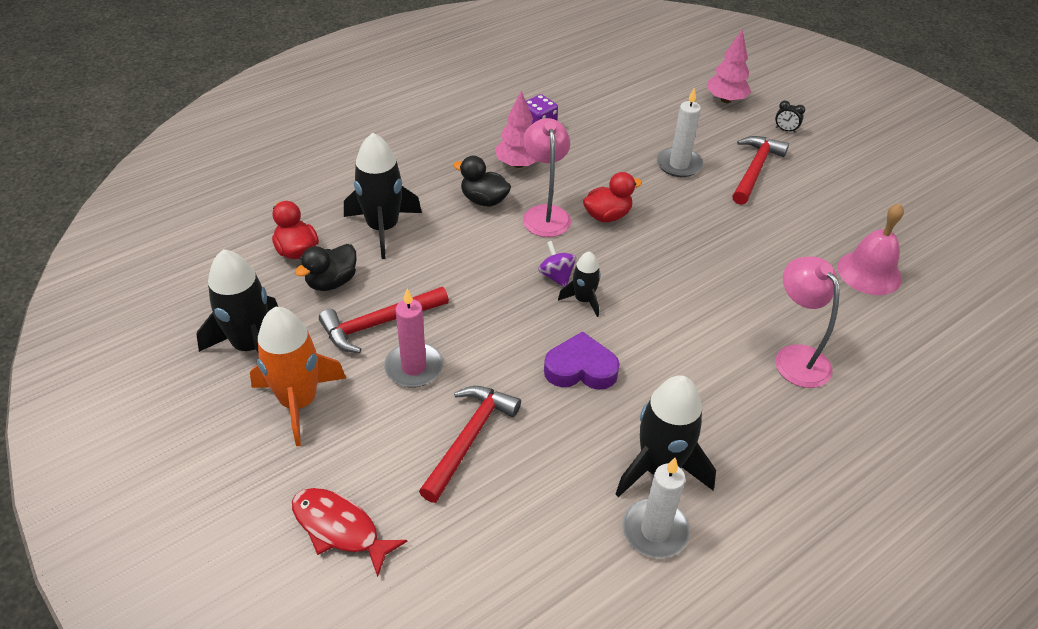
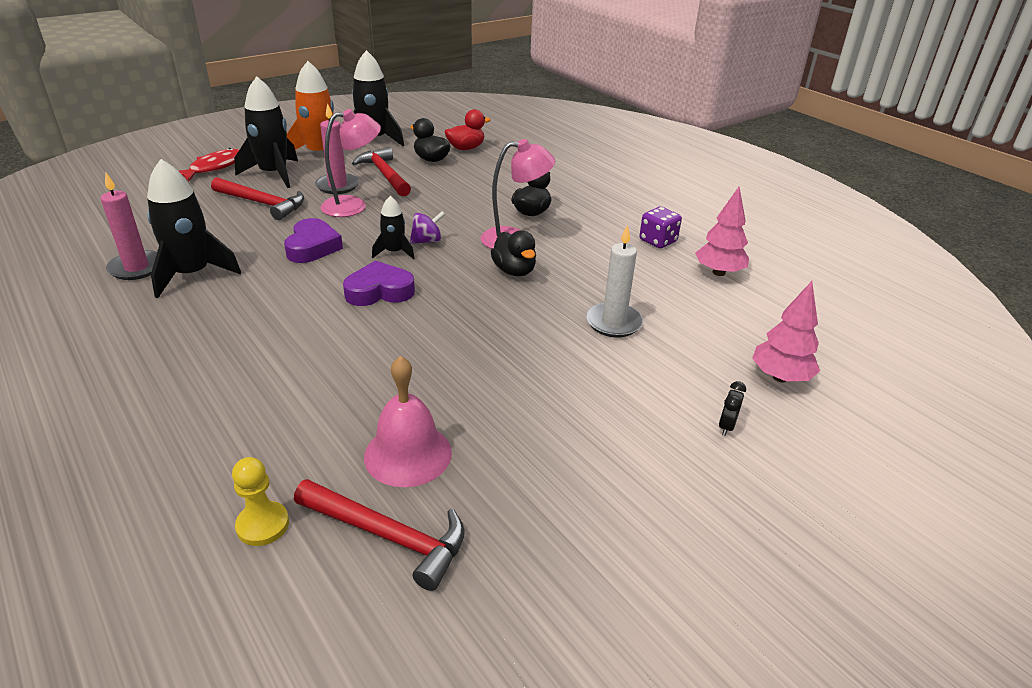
camera: 90 degrees right, 10 degrees down
(382, 228) = (491, 174): black rocket -> black rocket (274, 174)
(518, 164) = (590, 229): pink tree -> pink tree (719, 272)
(607, 216) = (514, 271): red duck -> black duck
(655, 531) = (136, 268): white candle -> pink candle
(661, 305) = (379, 291): none -> purple heart
(755, 170) = (618, 382): red hammer -> red hammer (388, 536)
(795, 357) = (283, 366): pink lamp -> pink lamp (353, 206)
(963, 338) = (263, 525): none -> yellow pawn

